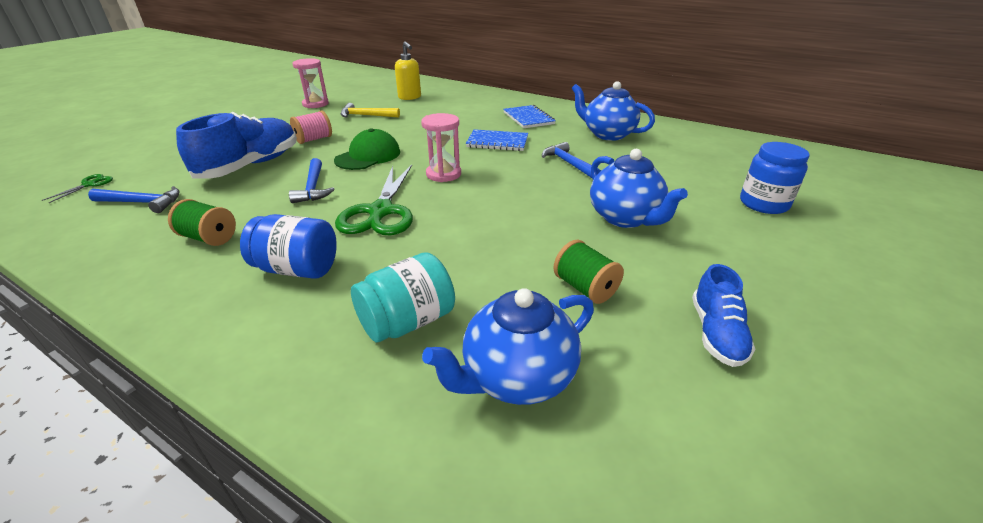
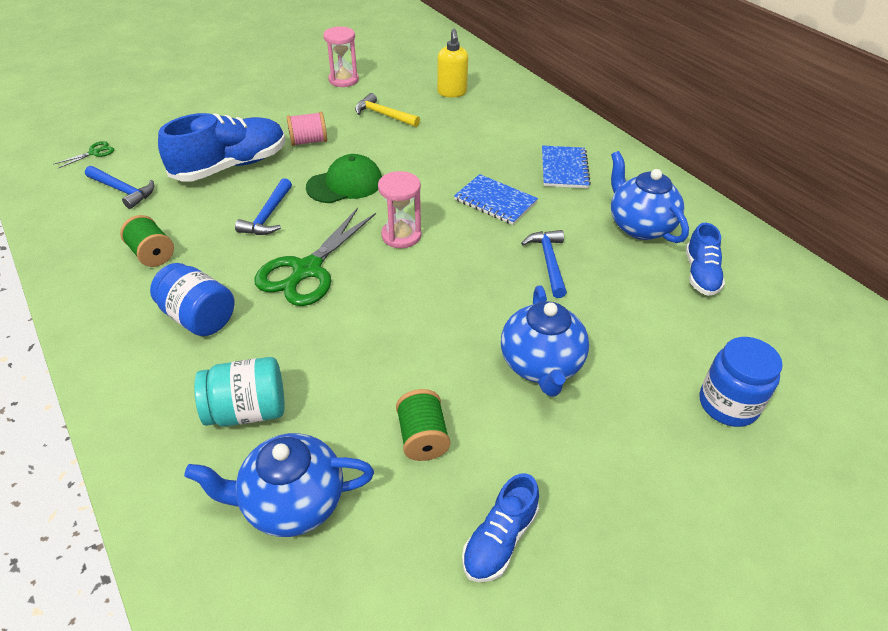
camera: 25 degrees right, 10 degrees up
(670, 148) = (700, 274): none -> blue shoe

